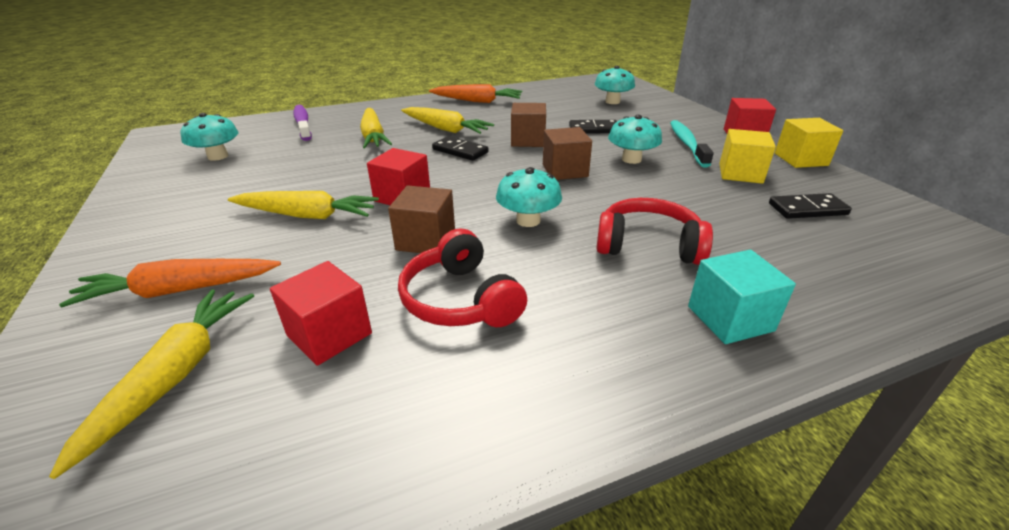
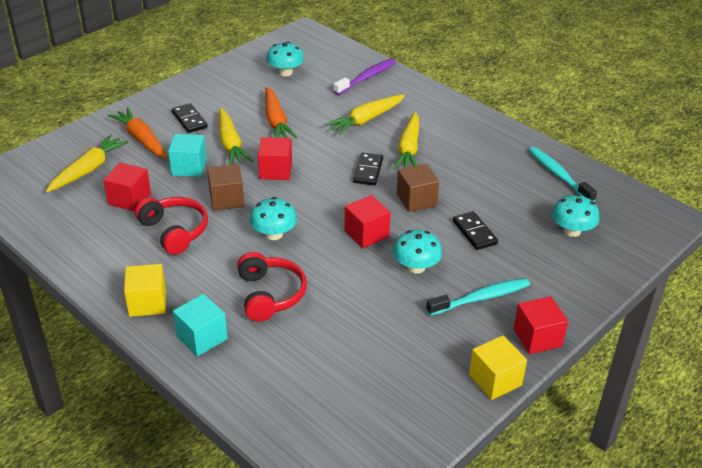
camera: 65 degrees right, 5 degrees up
(175, 376) = (88, 170): yellow carrot -> yellow carrot turned 45 degrees counterclockwise
(316, 257) = (189, 167): none -> turquoise cube
(460, 299) = (174, 231): red headphones -> red headphones turned 105 degrees clockwise
(477, 101) = (494, 144): orange carrot -> orange carrot (276, 121)
(539, 92) = (558, 175): none -> turquoise toothbrush
(565, 171) = (366, 234): brown cube -> red cube
(740, 173) = (429, 337): yellow cube -> yellow cube (147, 303)
(807, 209) = (377, 379): black domino -> black domino (189, 120)

